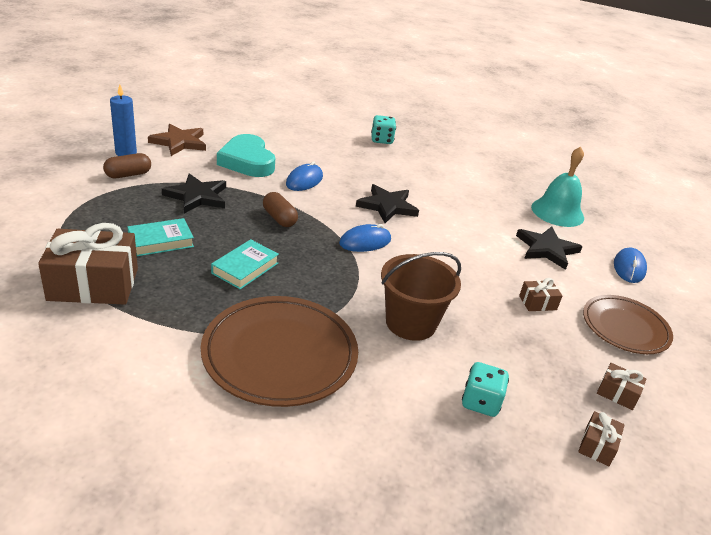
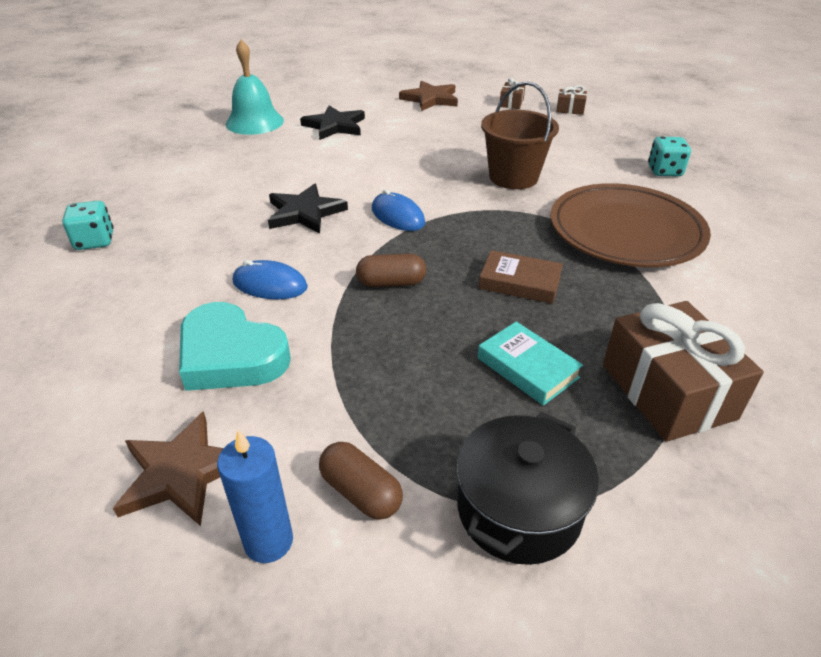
camera: 100 degrees left, 5 degrees up
(77, 207) = (518, 509): none -> black pot
(197, 196) = (383, 374): black star -> none
(245, 268) = (520, 282): turquoise book -> brown book
(247, 161) = (231, 355): turquoise heart -> turquoise heart turned 75 degrees clockwise
(279, 218) = (391, 283): brown capsule -> brown capsule turned 45 degrees clockwise
(480, 402) = (575, 144): turquoise dice -> turquoise dice (664, 171)
(537, 303) = (428, 128): brown gift -> none
(625, 328) = (430, 99): brown plate -> brown star
(629, 268) = (339, 95): blue mouse -> none

